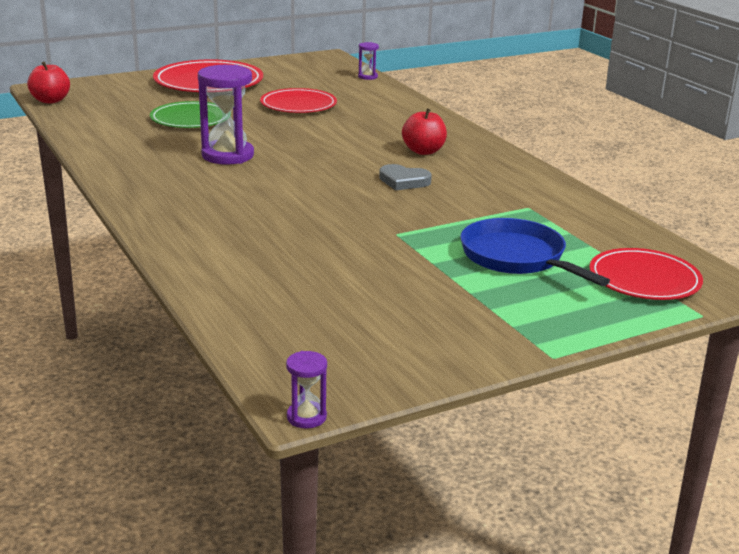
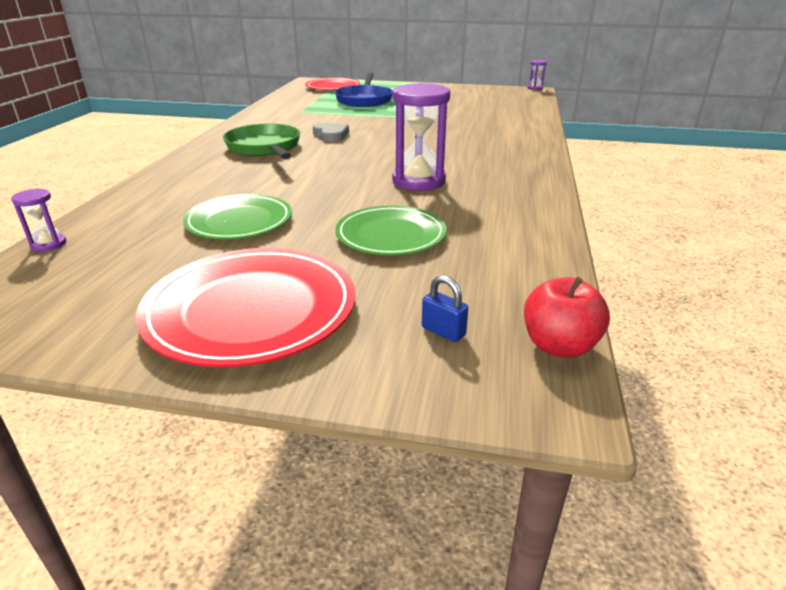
camera: 140 degrees left, 5 degrees up
(109, 94) = (443, 331): none -> blue padlock
(298, 105) = (239, 221): red plate -> green plate
(423, 151) = (265, 148): red apple -> green pan

